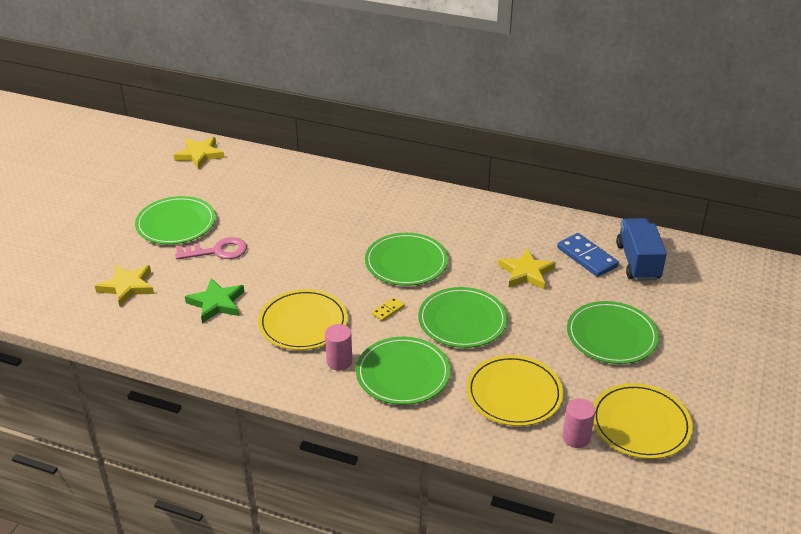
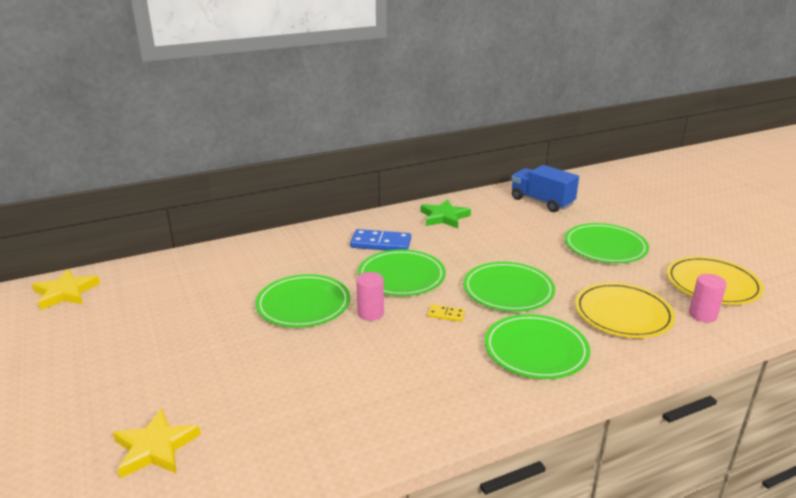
camera: 45 degrees left, 10 degrees down
(176, 223) = (127, 359): green plate -> green plate (303, 304)
(216, 303) = (286, 400): green star -> green star (444, 217)
(217, 251) = (215, 358): pink key -> none
(303, 323) = (396, 365): yellow plate -> none
(339, 361) = (476, 373): pink cylinder -> pink cylinder (370, 313)
(388, 310) = (446, 314): yellow domino -> yellow domino turned 75 degrees counterclockwise
(526, 273) = (492, 240): yellow star -> none
(587, 257) = (510, 213): blue domino -> blue domino (381, 243)

